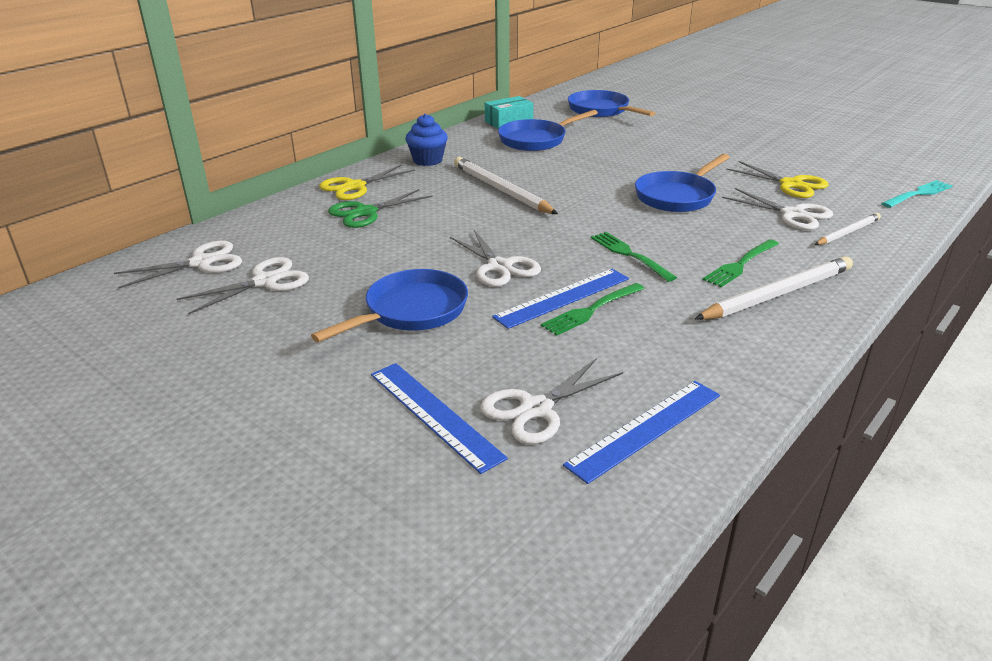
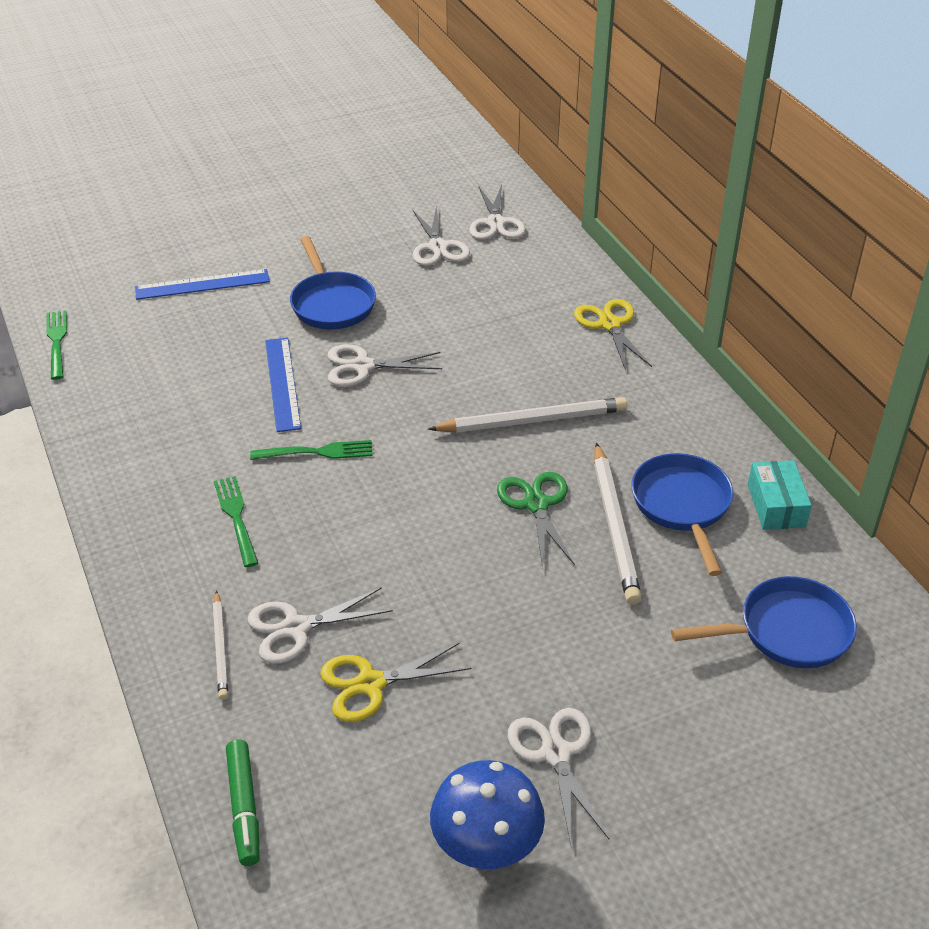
camera: 115 degrees right, 10 degrees up
(365, 212) = (537, 318): green scissors -> green scissors (536, 504)
(427, 160) = (659, 391): blue cupcake -> none
(536, 409) = (166, 324): white scissors -> white scissors (556, 753)
(591, 310) = (250, 391): green fork -> green fork (57, 342)
(645, 429) = (103, 360): blue ruler -> none
(677, 196) = (415, 553): blue pan -> none
(777, 294) = (171, 512): white pencil -> white pencil (615, 526)
(826, 142) = (486, 848): none -> blue mushroom
(918, 194) = (244, 807): turquoise fork -> green marker

